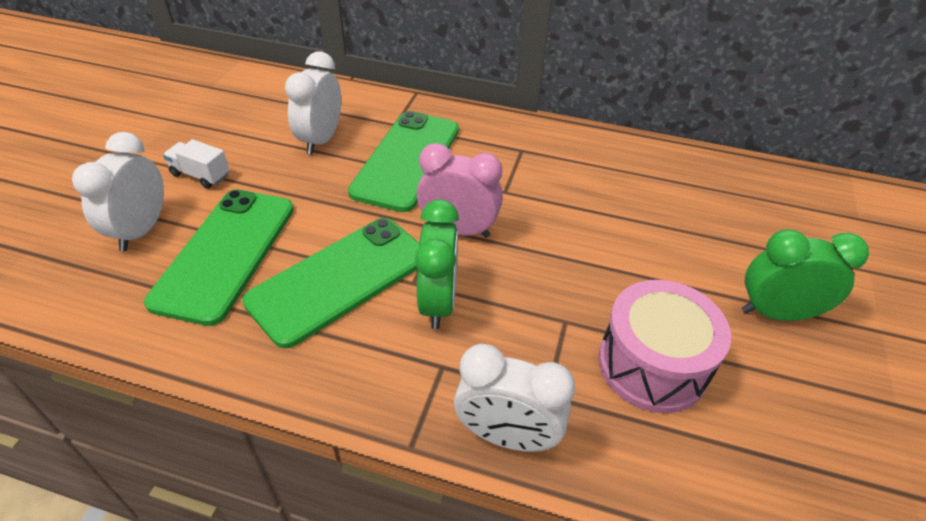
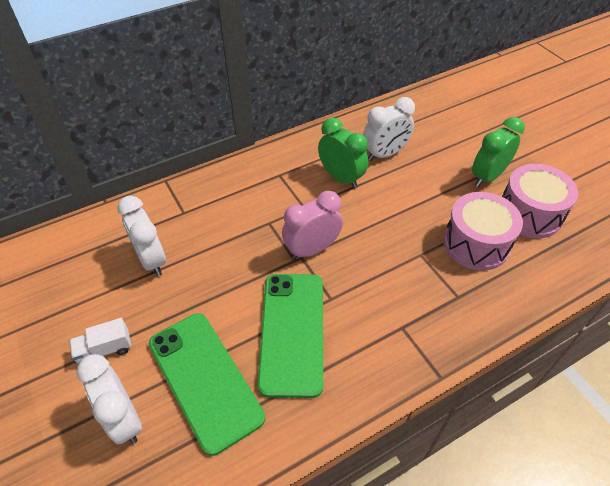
camera: 45 degrees left, 5 degrees up
(406, 160) = (225, 231): green phone -> none
(438, 302) = (356, 298): green clock -> green clock (341, 178)
(506, 436) = (467, 331): white clock -> white clock (385, 154)
(782, 394) = (529, 214): none -> pink drum

